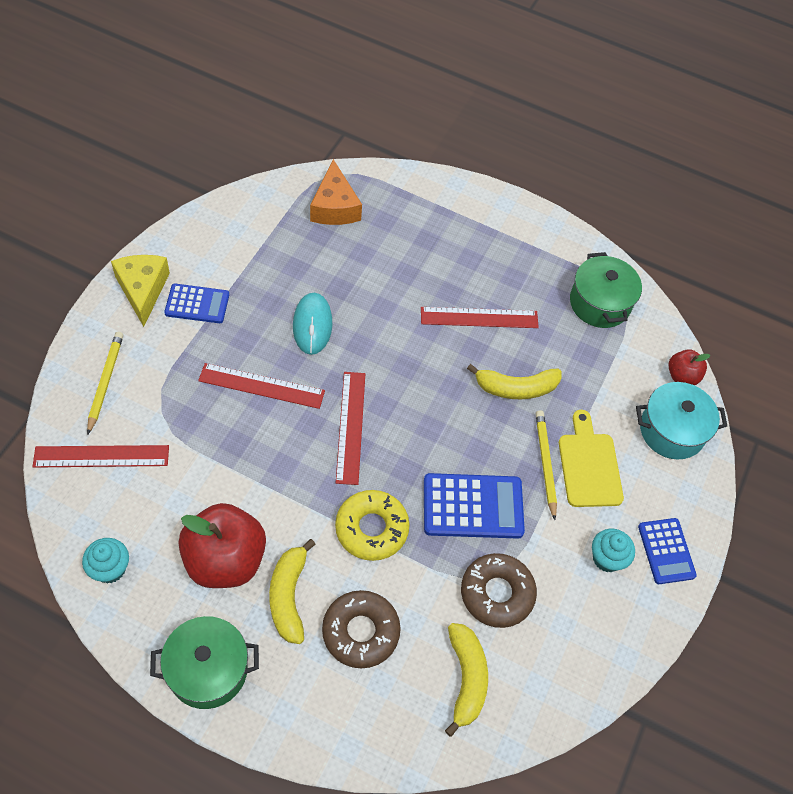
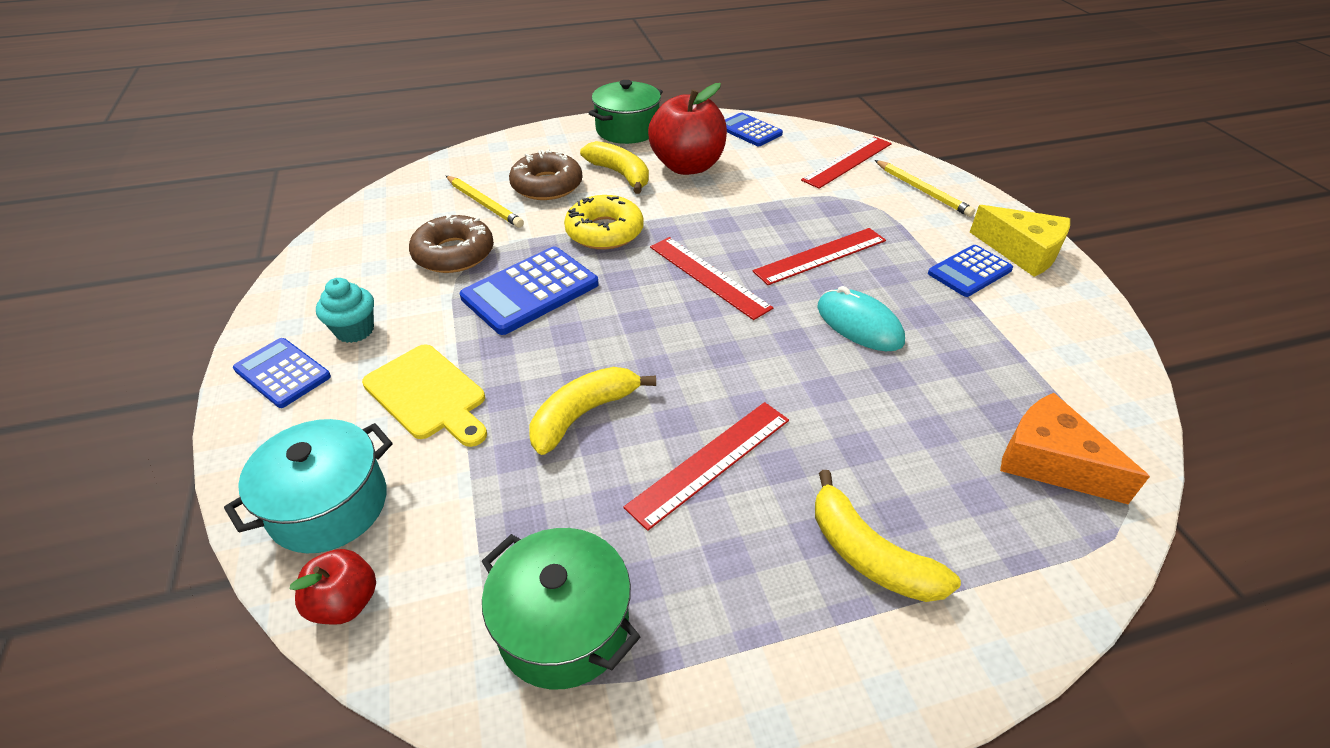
camera: 145 degrees right, 15 degrees down
(110, 569) = (749, 130): turquoise cupcake -> blue calculator
(466, 679) = (439, 204): yellow banana -> yellow banana (869, 555)
(545, 463) = (483, 365): yellow pencil -> yellow pencil (484, 204)

